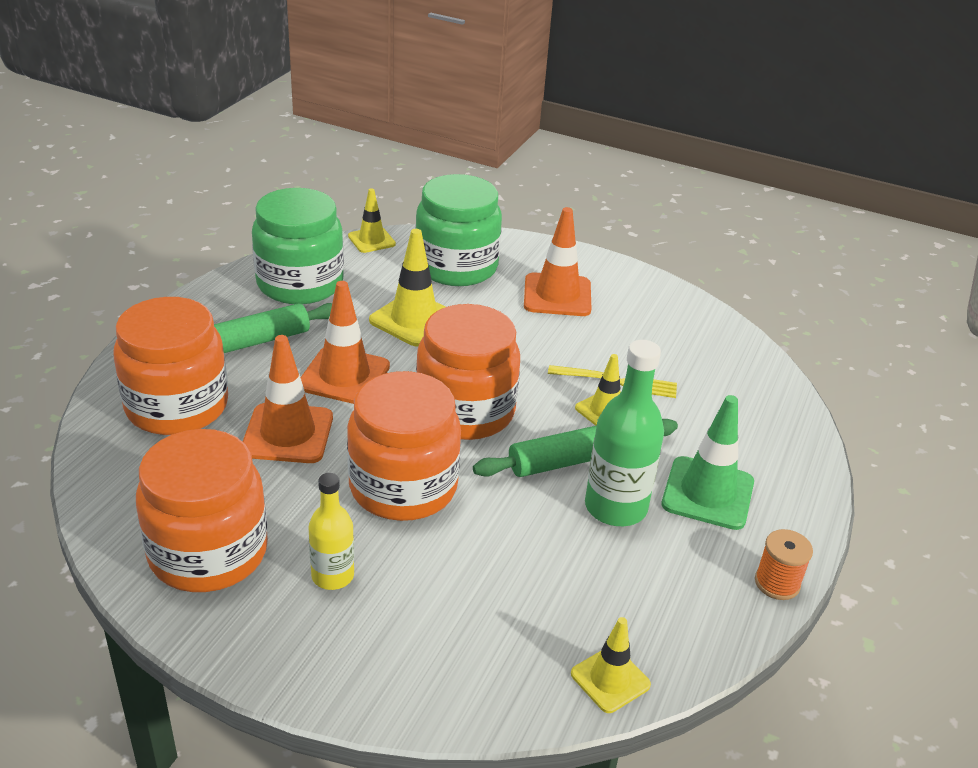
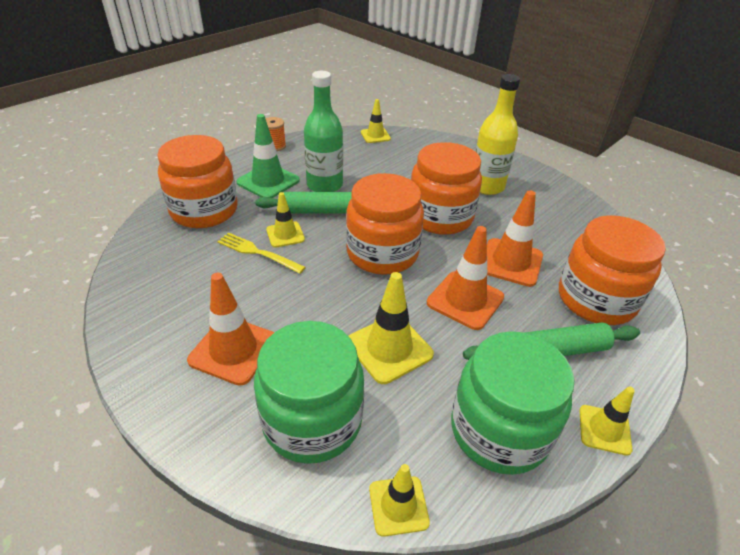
camera: 160 degrees left, 5 degrees up
(205, 297) = (604, 430): none -> yellow traffic cone
(208, 552) = (552, 207): orange jar -> orange jar (204, 210)
(332, 576) = (486, 186): yellow bottle -> yellow bottle, size x1.63

